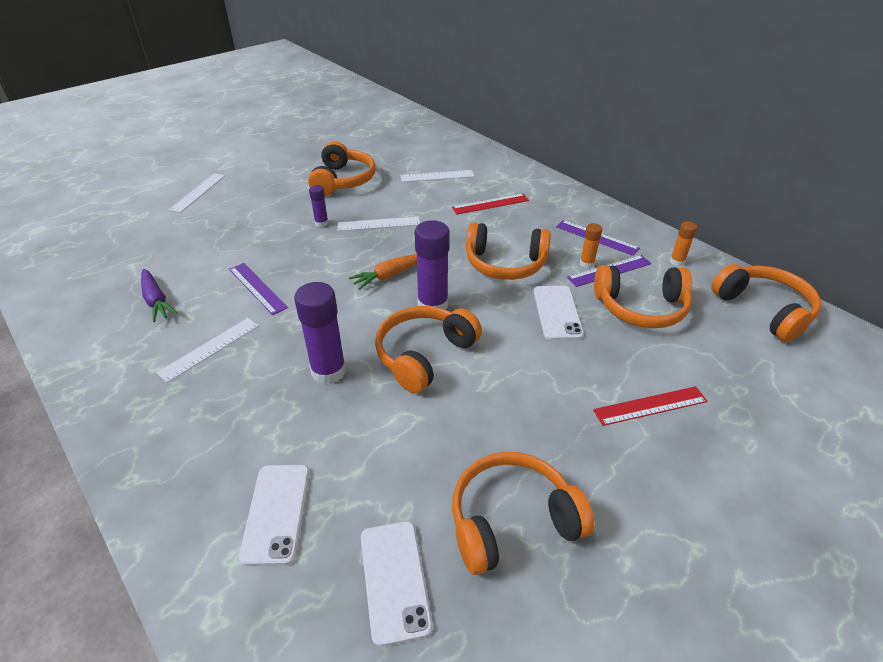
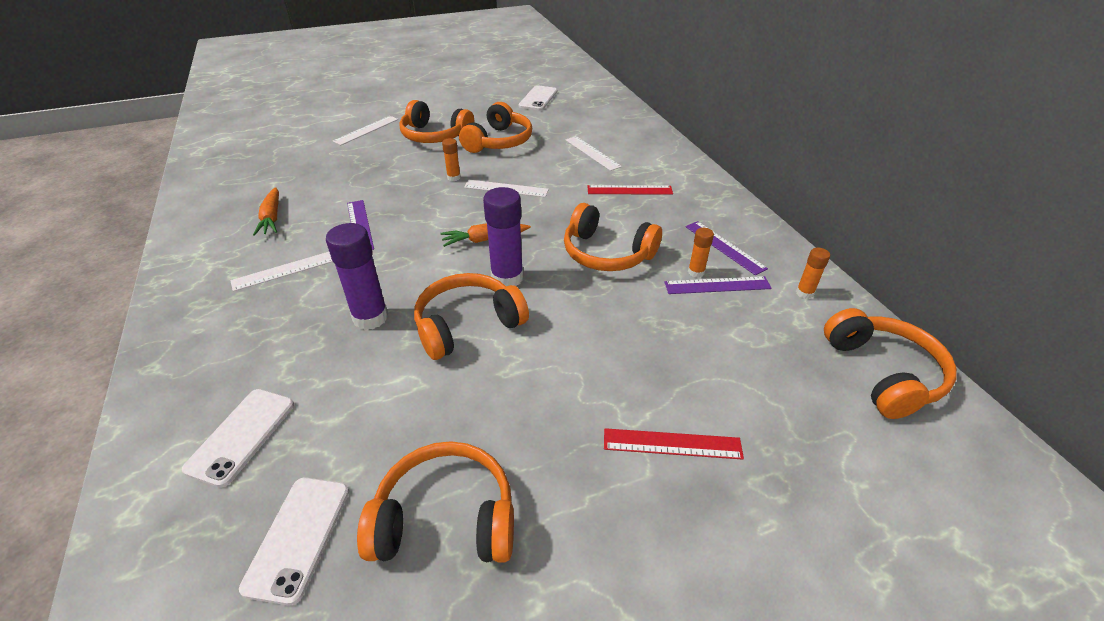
camera: 20 degrees right, 0 degrees up
(156, 301) = (272, 218): purple carrot -> orange carrot
(321, 223) = (454, 177): purple glue stick -> orange glue stick
(437, 176) = (592, 153): white ruler -> white ruler turned 45 degrees clockwise
(557, 312) = (630, 316): white phone -> white phone (538, 98)
(641, 308) = (728, 334): orange headphones -> orange headphones (435, 136)

